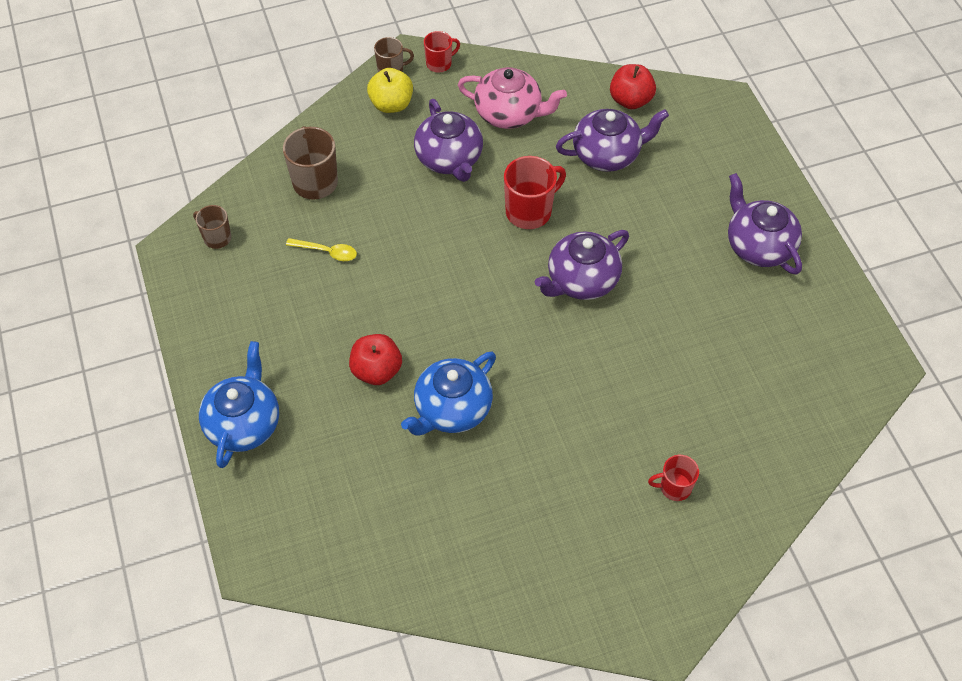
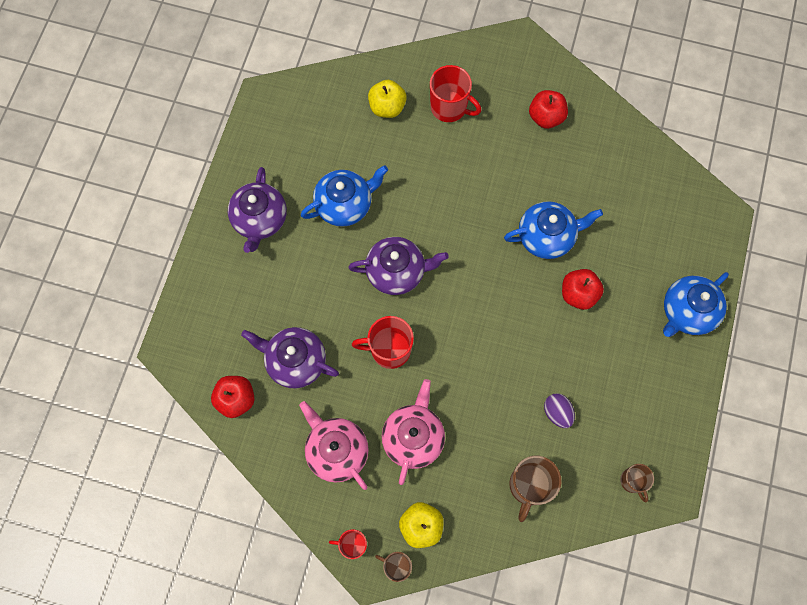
camera: 145 degrees left, 15 degrees up
(327, 252) = (557, 413): yellow spoon -> purple egg
(449, 159) = (413, 437): purple teapot -> pink teapot
(553, 550) = (546, 117): none -> red apple
(674, 487) = (449, 108): red mug -> red mug, size x1.68
(691, 310) = (345, 204): none -> blue teapot
(743, 441) = (387, 107): none -> yellow apple

